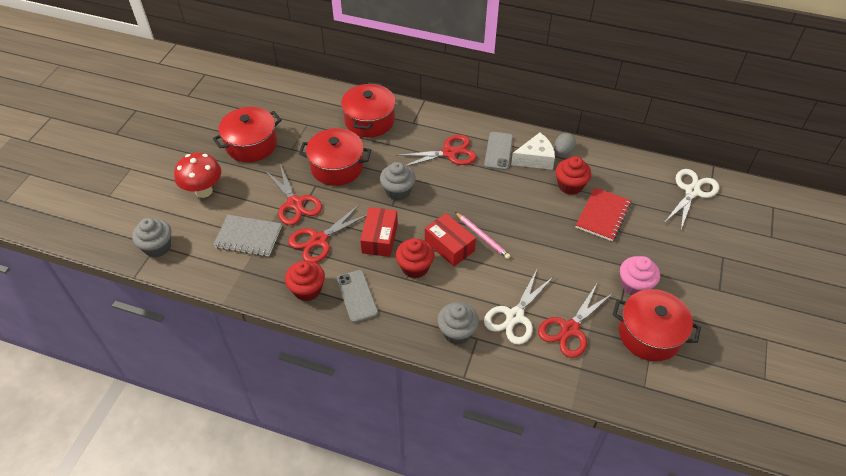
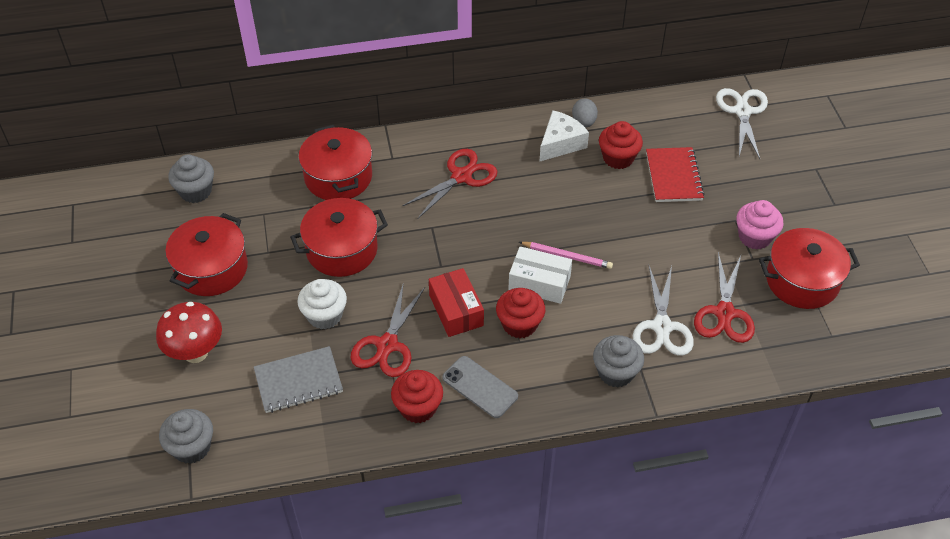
camera: 30 degrees left, 0 degrees up
(295, 203) = (324, 315): red scissors -> white cupcake
(398, 191) = (436, 247): grey cupcake -> grey cupcake (196, 191)
(449, 246) = (539, 283): red box -> white box
(498, 151) = (514, 151): grey phone -> none

